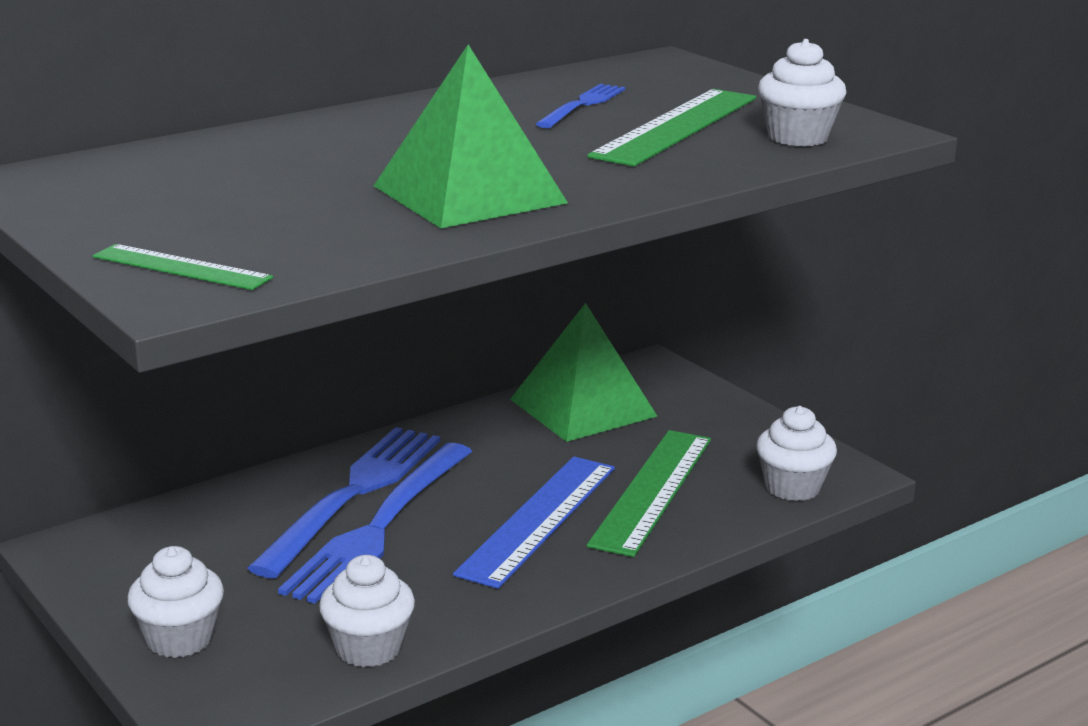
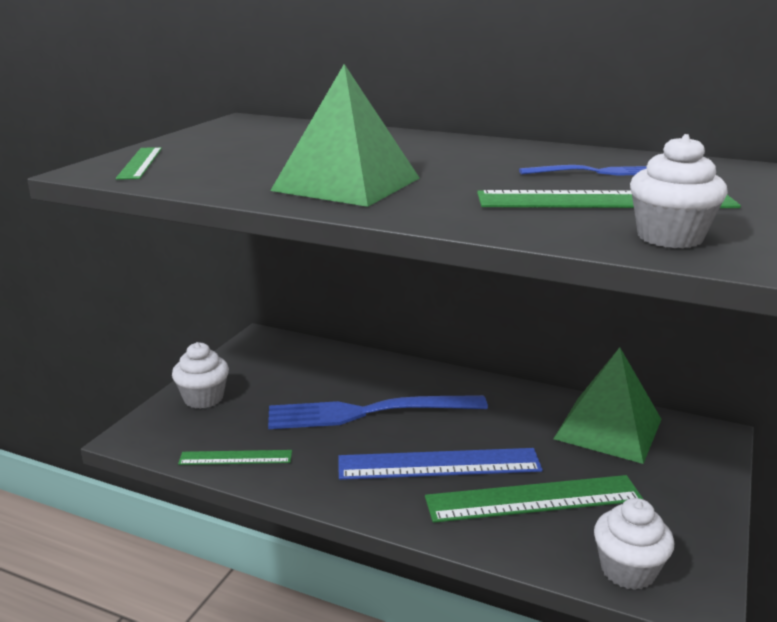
camera: 60 degrees right, 0 degrees up
(354, 493) = (397, 390): blue fork -> none
(369, 648) = (235, 458): white cupcake -> green ruler

